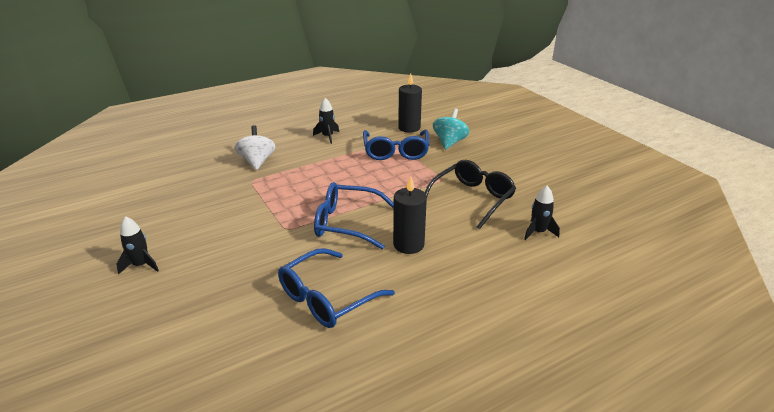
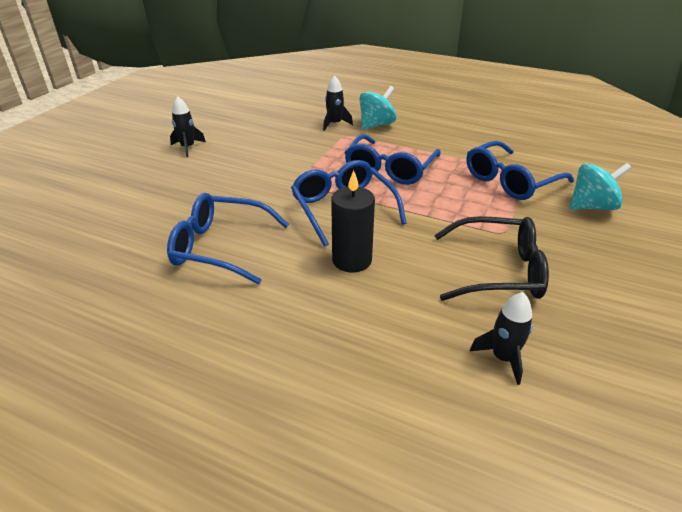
camera: 55 degrees right, 5 degrees up
(257, 162) = (376, 125): white spinning top -> turquoise spinning top
(324, 184) = (389, 169): none -> blue glasses
(327, 137) = (471, 135): black rocket -> black rocket (335, 124)
(409, 128) = (572, 169): black candle -> none

